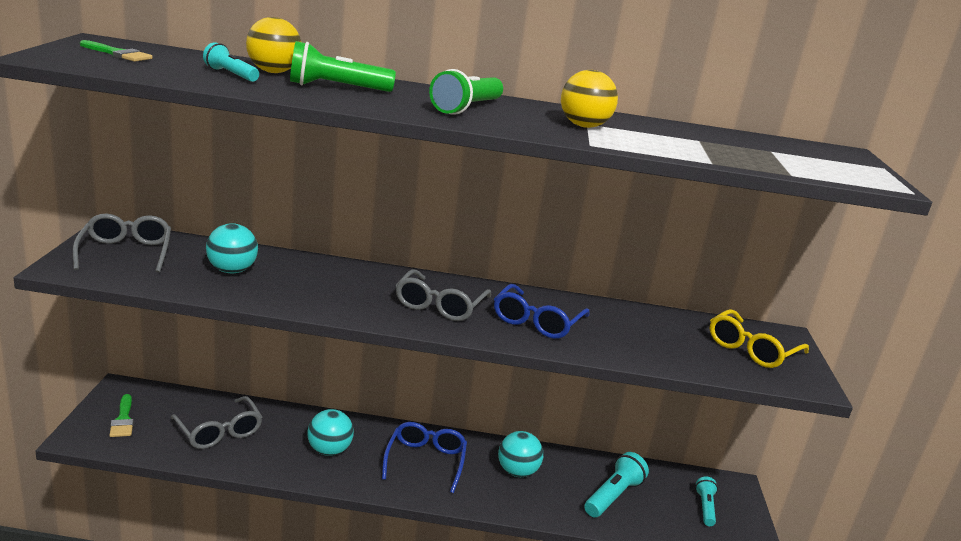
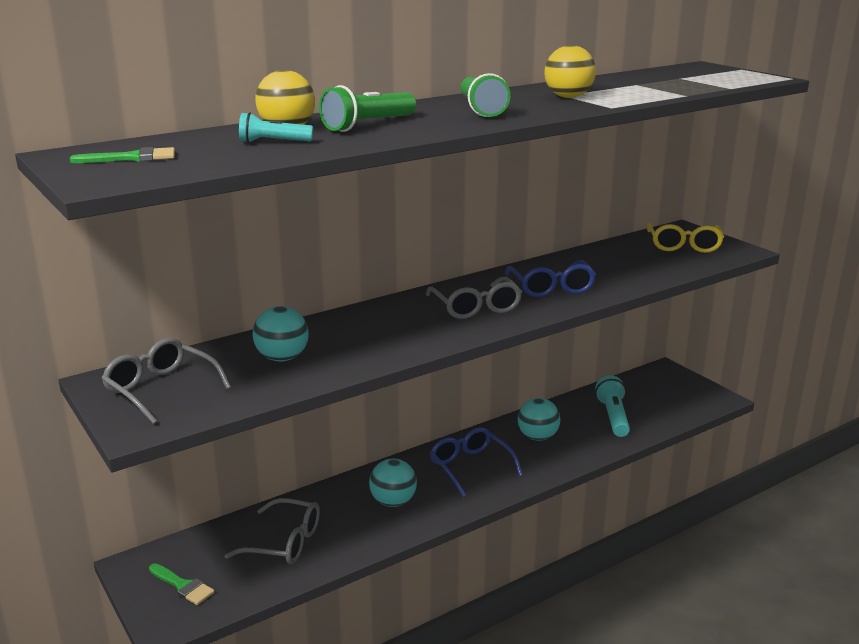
camera: 35 degrees left, 0 degrees up
(705, 507) = (668, 392): turquoise flashlight -> none

